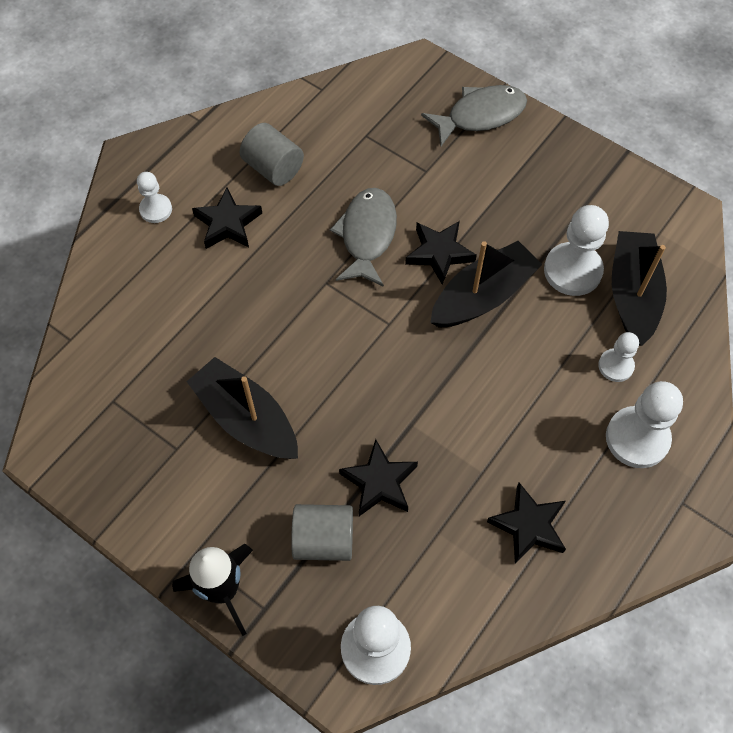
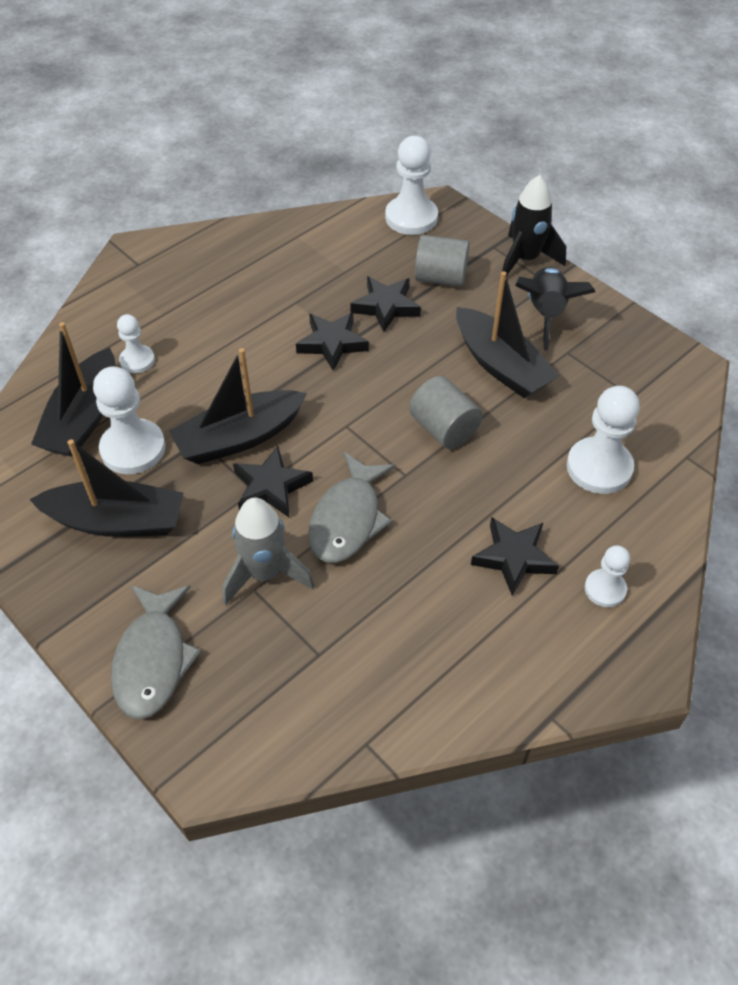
camera: 170 degrees left, 10 degrees down
(199, 500) = (545, 314): none -> black rocket
(273, 168) = (451, 624): grey cylinder -> grey cylinder (443, 428)
(421, 183) = (265, 574): none -> grey rocket
(480, 115) = (153, 660): grey fish -> grey fish turned 75 degrees counterclockwise
(528, 525) = (270, 266): black star -> black star (332, 343)
(554, 206) = (117, 521): none -> black boat
(637, 438) = (149, 307): white pawn -> white pawn (599, 467)

